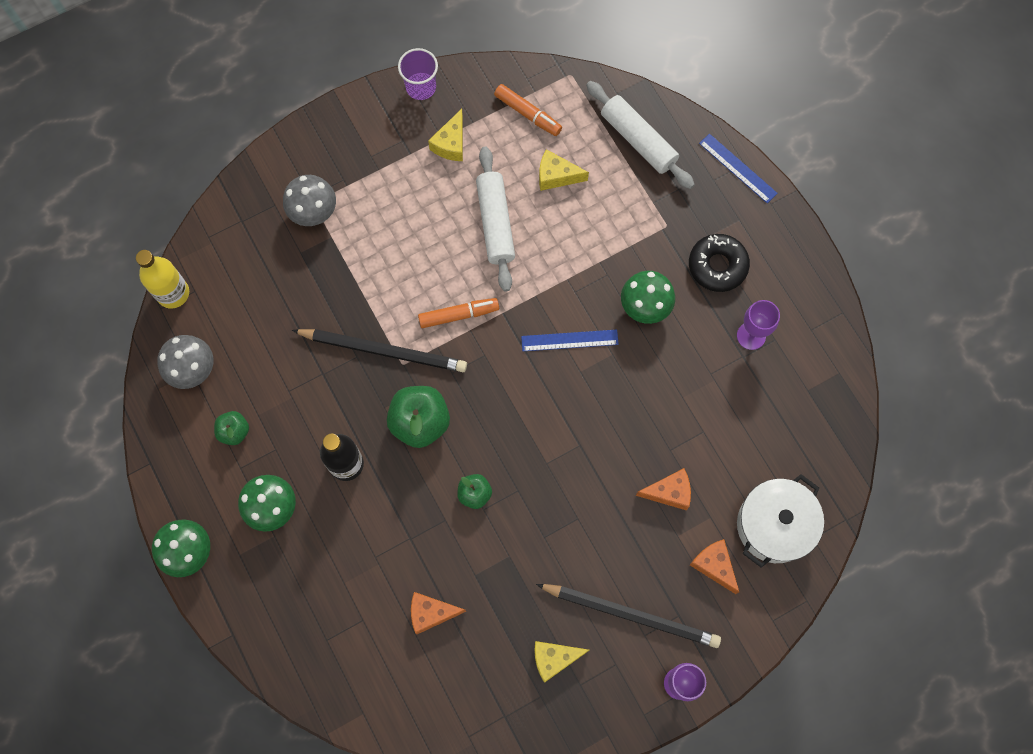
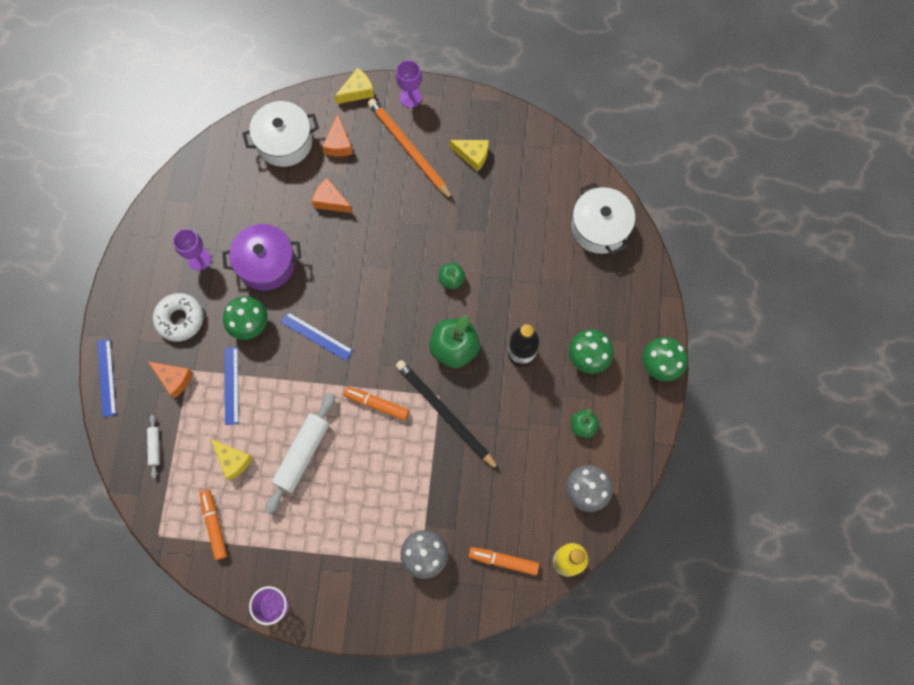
camera: 145 degrees left, 0 degrees up
(235, 255) = (503, 561): none -> orange marker
(350, 670) = (599, 227): none -> white pot
(431, 613) = (528, 227): orange cheese -> orange cheese (174, 379)
(451, 143) = (287, 540): yellow cheese -> yellow cheese (357, 91)
(614, 239) = (231, 385): none -> blue ruler
(631, 614) = (409, 149): black pencil -> orange pencil
(638, 140) = (155, 447): white rolling pin -> white rolling pin, size x0.48
(680, 378) = (266, 264): none -> purple pot
(717, 266) = (180, 319): black donut -> white donut

